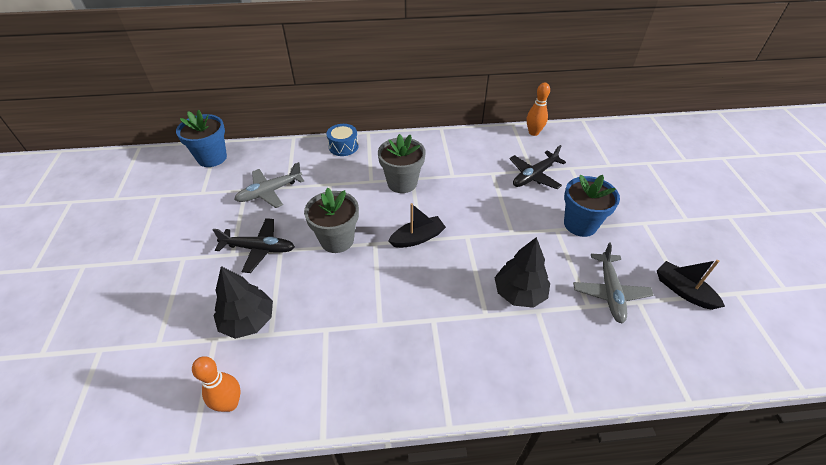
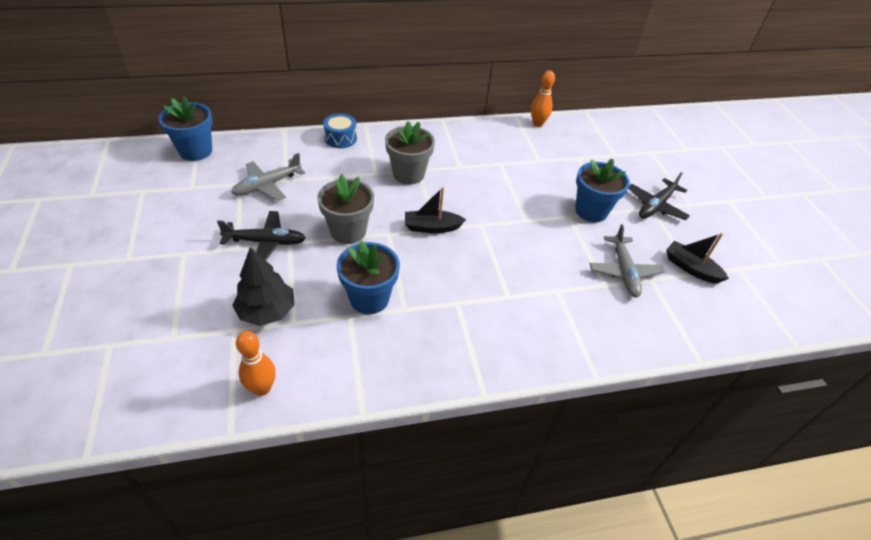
camera: 10 degrees left, 0 degrees up
(347, 311) = (369, 298): none -> blue flower pot
(417, 238) = (431, 227): black boat -> black boat turned 150 degrees counterclockwise
(519, 293) = (538, 275): black tree -> none
(534, 175) = (542, 165): black plane -> black plane (656, 206)

